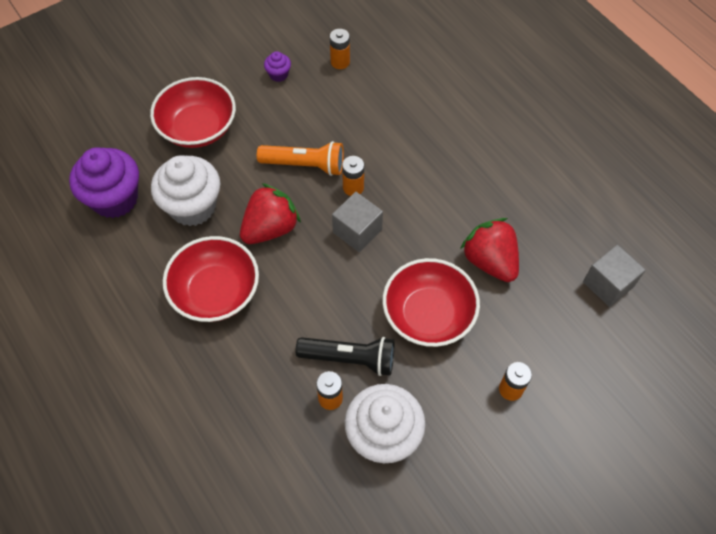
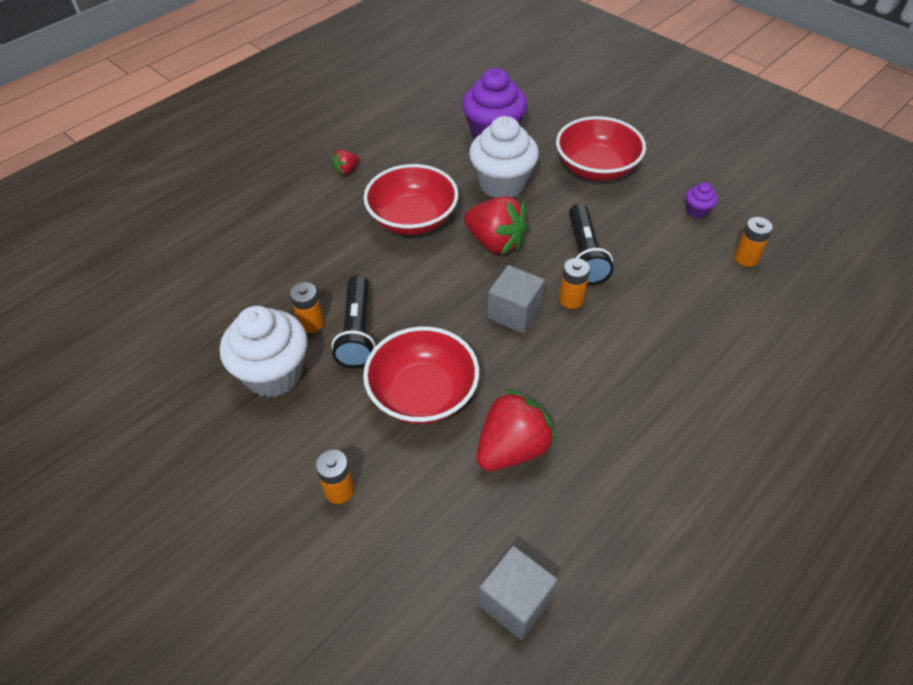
camera: 80 degrees right, 10 degrees down
(117, 346) = (346, 170): none -> red strawberry
(305, 165) = (585, 254): orange flashlight -> black flashlight

